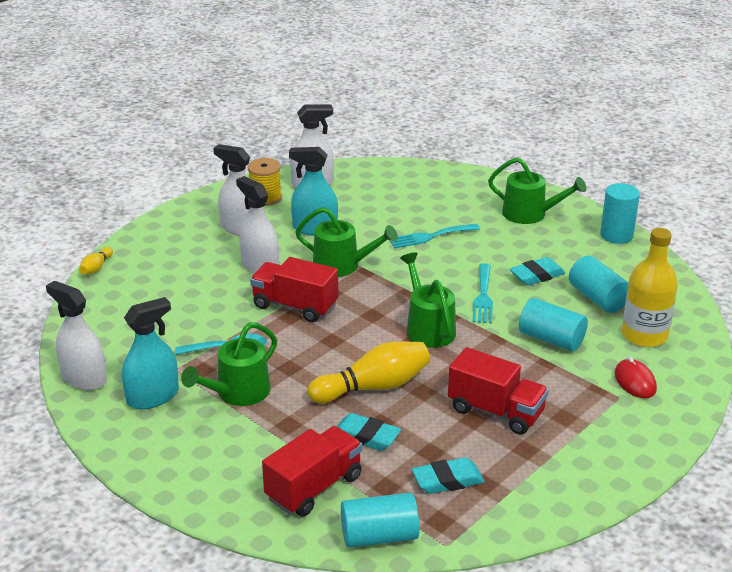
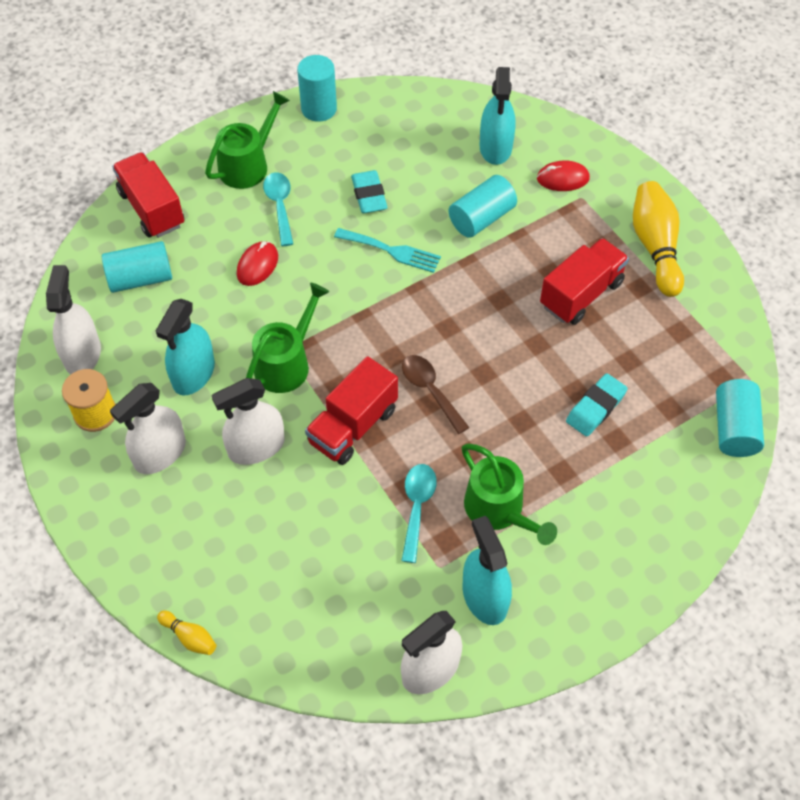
camera: 75 degrees left, 25 degrees up
(314, 487) = (661, 467): red truck -> red truck (152, 209)
(345, 339) = (430, 390): none -> brown spoon
(373, 387) = (520, 384): yellow bowling pin -> yellow bowling pin (655, 247)
(428, 328) = (433, 313): green watering can -> none
(430, 236) = (257, 265): turquoise fork -> red mouse
(447, 480) = (670, 357): turquoise eraser -> none
(497, 236) = (280, 206): none -> turquoise spoon
(597, 298) = (425, 161): turquoise cylinder -> turquoise cylinder (140, 278)
(644, 335) = (495, 147): yellow bottle -> turquoise spray bottle

